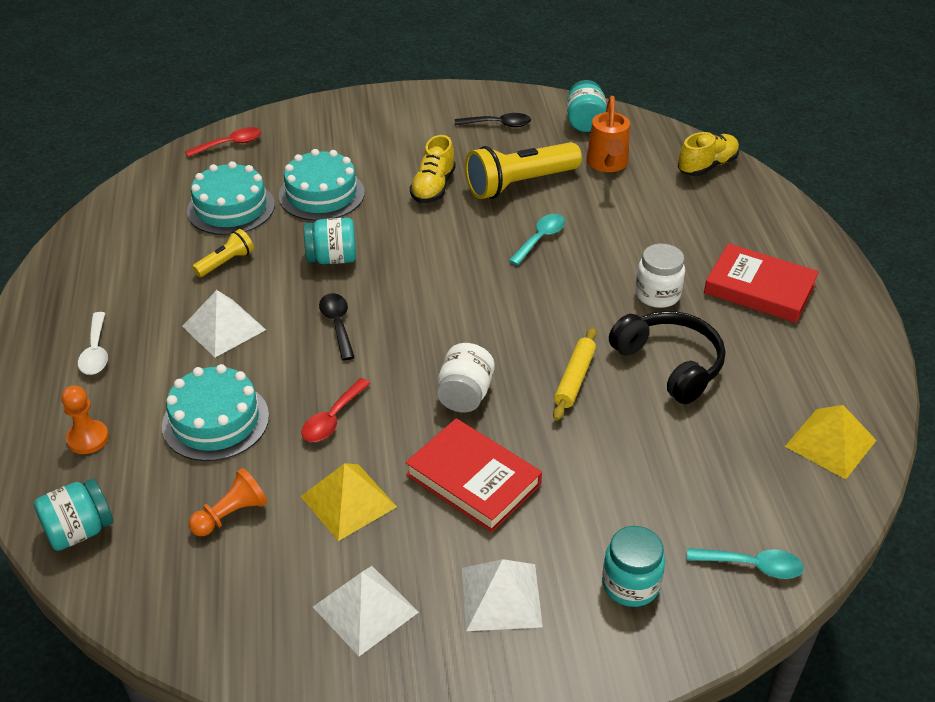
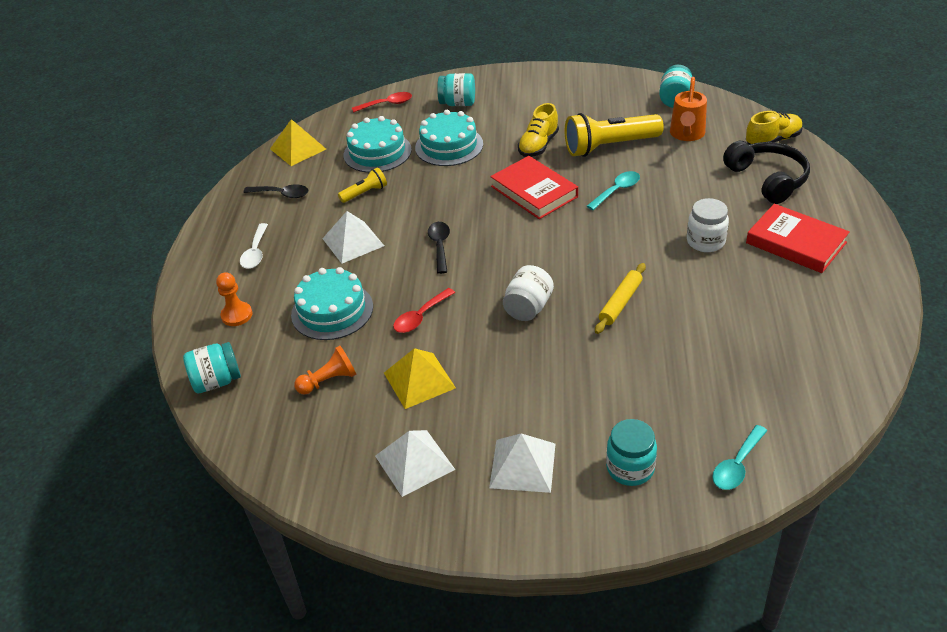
camera: 15 degrees right, 0 degrees up
(332, 258) = (446, 195): turquoise jar -> turquoise jar (458, 103)
(473, 479) = (520, 373): red book -> red book (534, 192)
(498, 124) = (602, 99): black spoon -> black spoon (282, 194)
(670, 364) = (703, 298): black headphones -> black headphones (767, 179)
(752, 566) = (737, 465): turquoise spoon -> turquoise spoon turned 105 degrees clockwise
(830, 443) = (829, 373): yellow pyramid -> yellow pyramid (298, 149)

